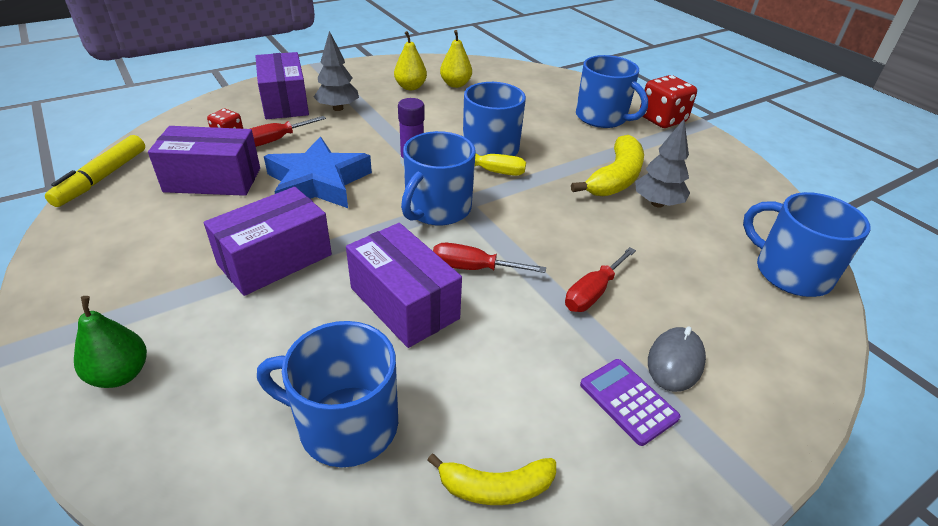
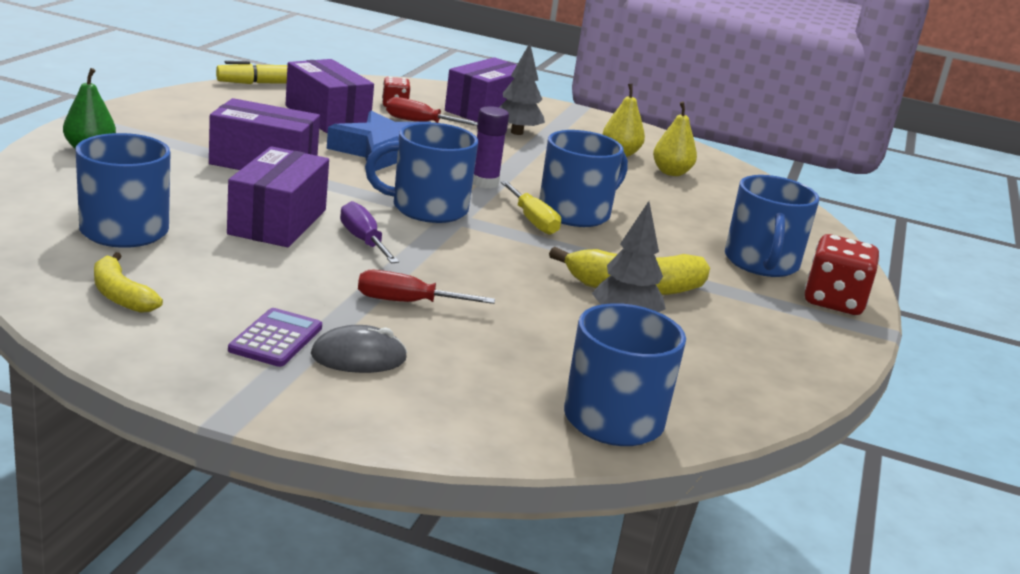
camera: 50 degrees right, 15 degrees down
(473, 268) = (363, 241): red screwdriver -> purple screwdriver

